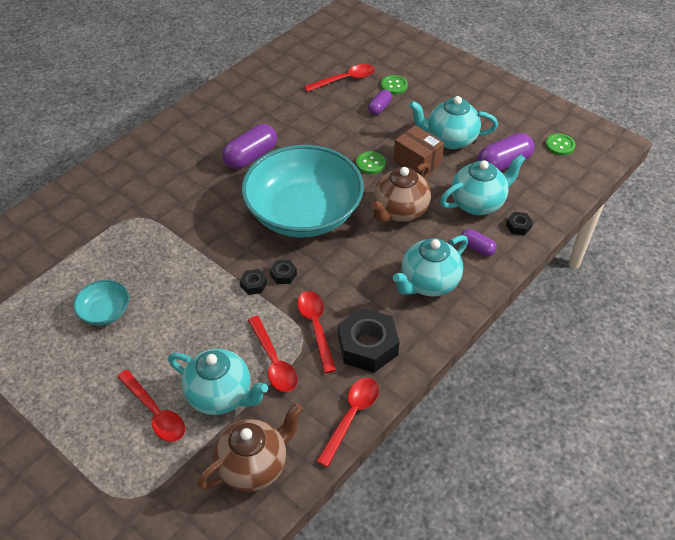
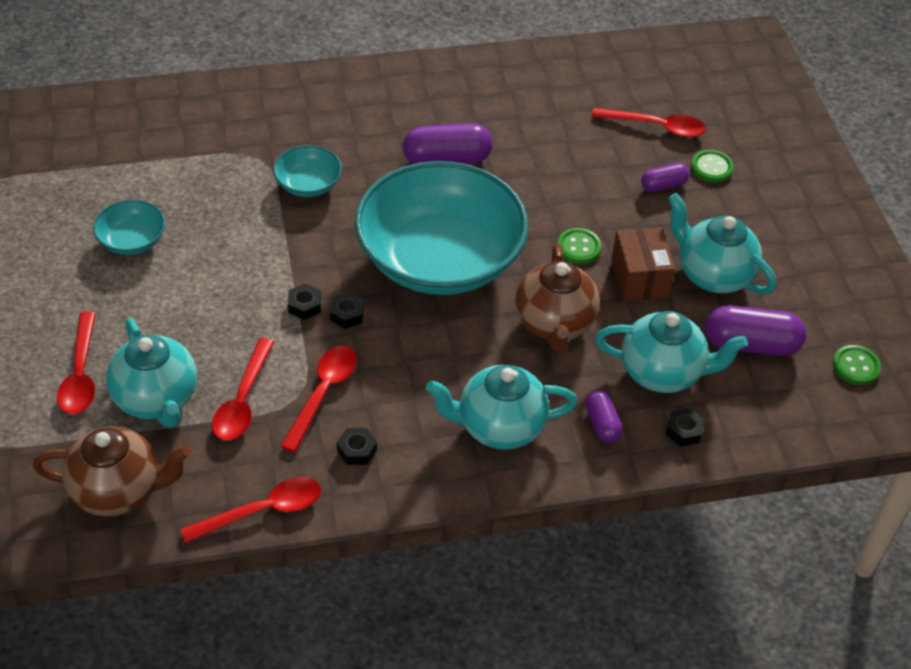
camera: 35 degrees right, 0 degrees up
(184, 215) = (308, 184): none -> turquoise bowl
(367, 346) = (356, 450): black nut -> black nut, size x0.45
(400, 211) = (554, 324): brown teapot -> brown teapot turned 75 degrees counterclockwise

